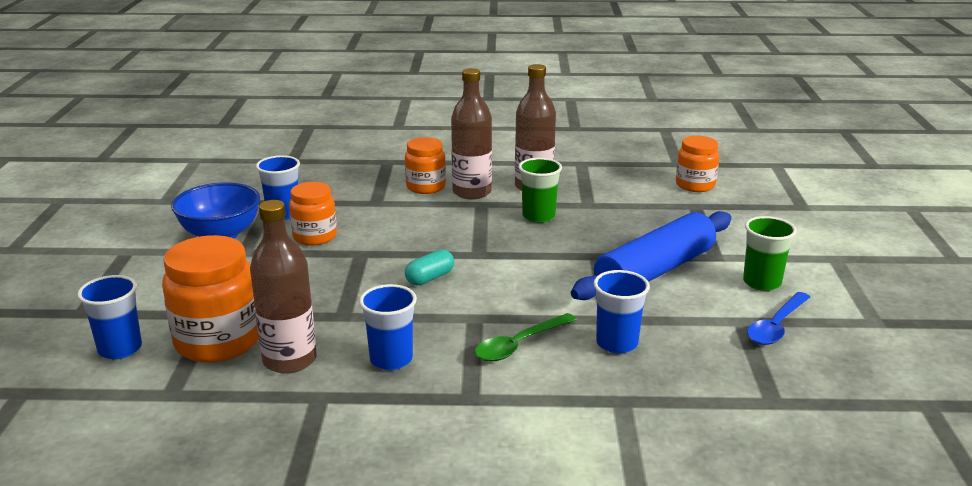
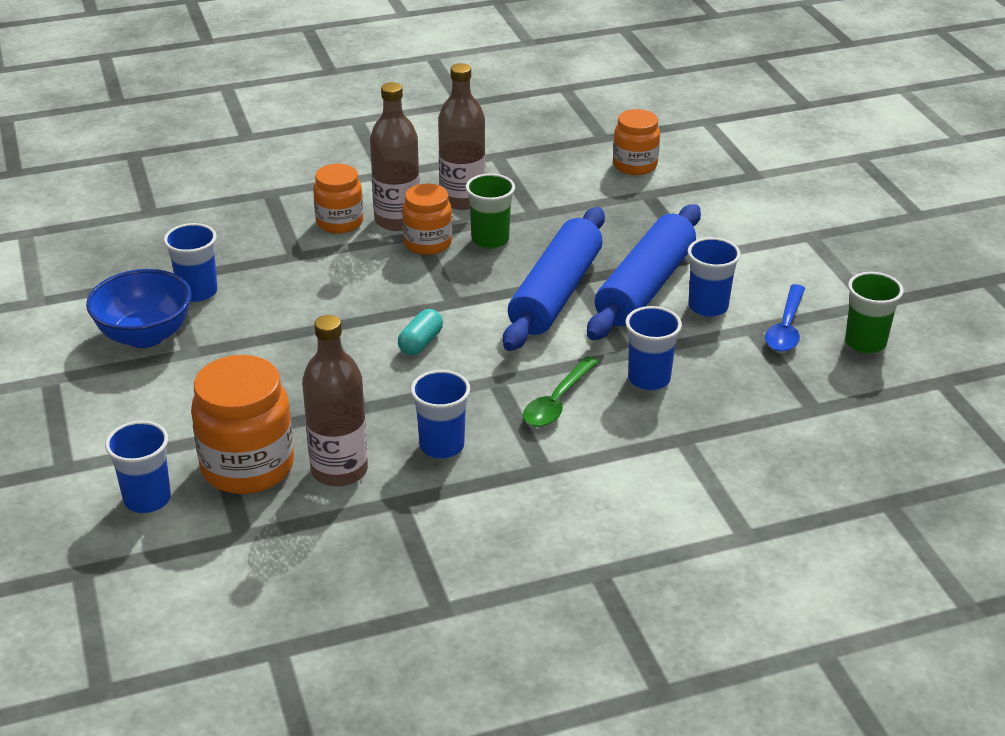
camera: 20 degrees left, 10 degrees up
(315, 237) = (257, 316): orange jar -> orange jar (427, 243)
(570, 262) = (556, 293): none -> blue rolling pin
(706, 296) = (708, 307): none -> blue cup
(762, 282) = (753, 279): green cup -> green cup (865, 343)

